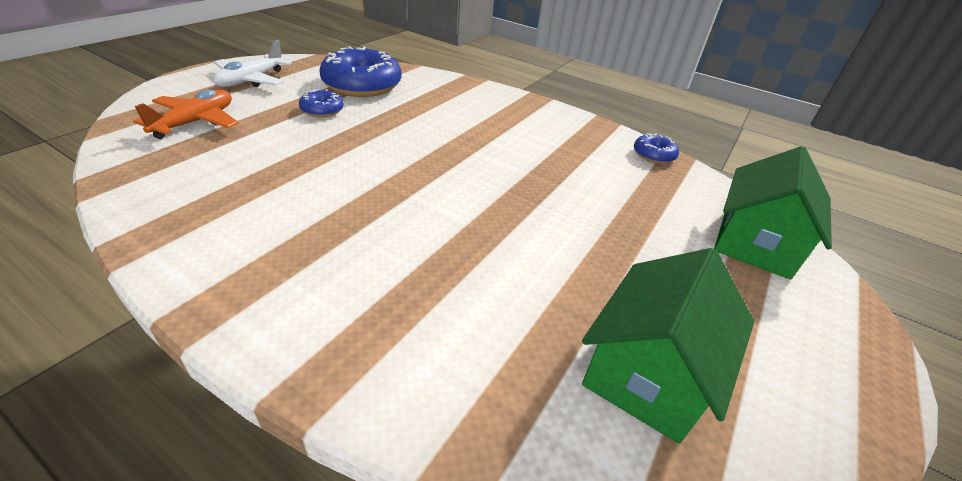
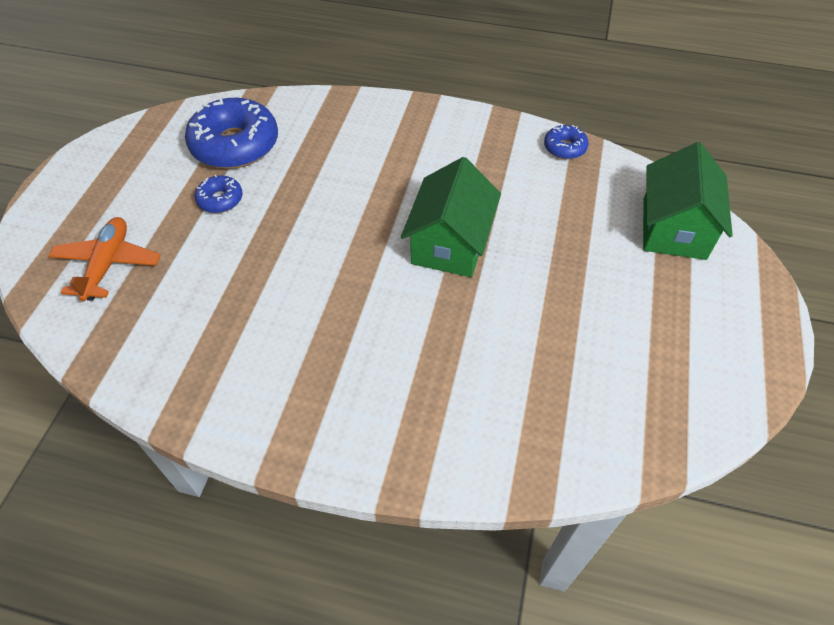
camera: 15 degrees left, 15 degrees up
(251, 80) = (113, 180): white plane -> none
(648, 372) = (623, 384): green house -> green house (450, 243)

